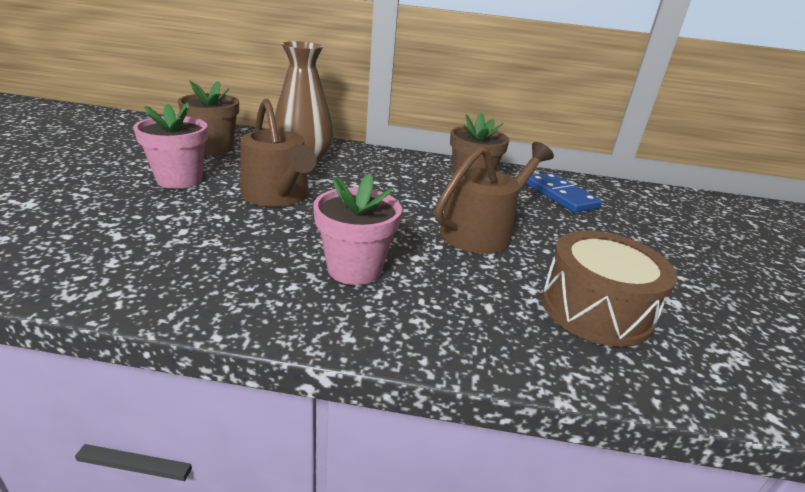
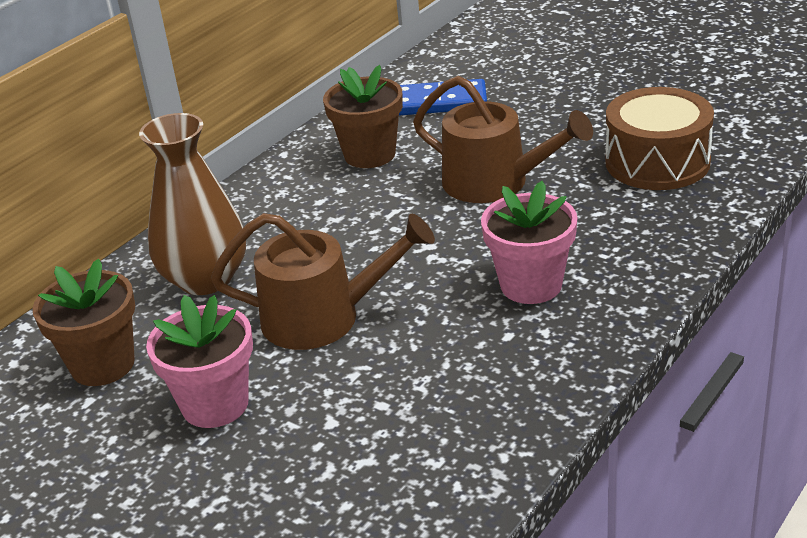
camera: 55 degrees left, 5 degrees up
(482, 231) = (495, 182): brown watering can -> brown watering can turned 135 degrees clockwise

